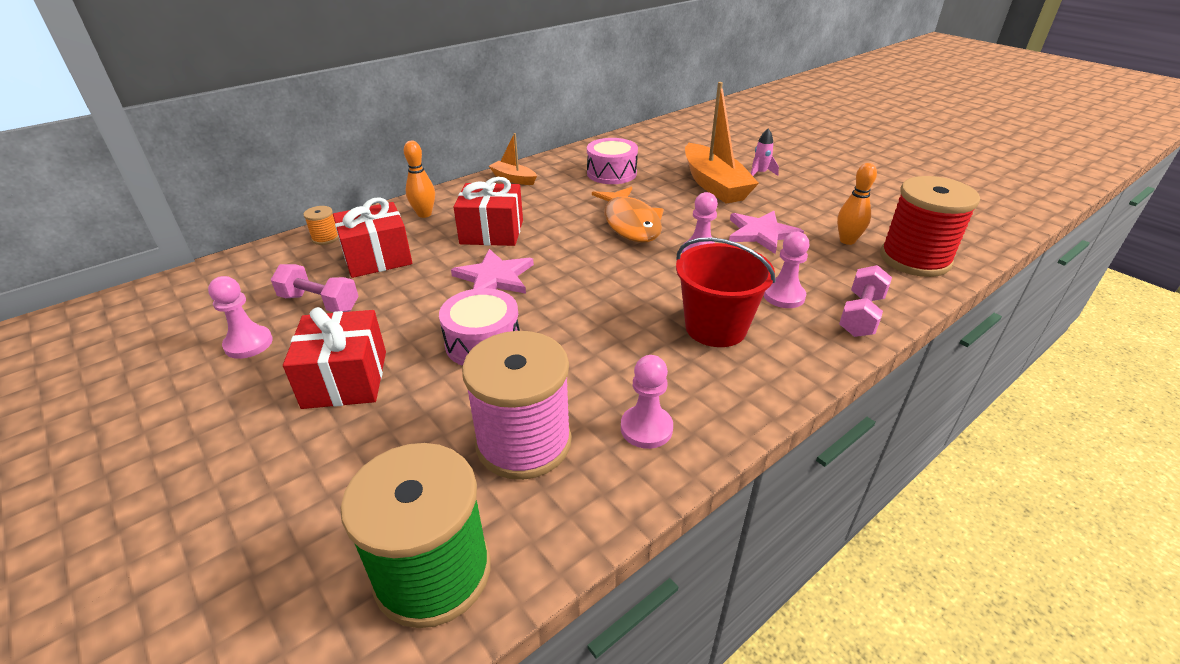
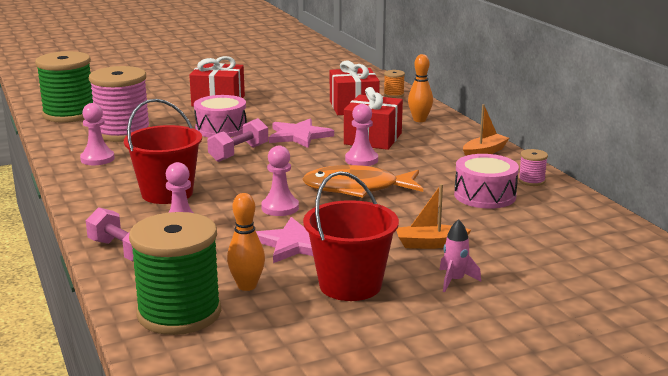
camera: 105 degrees right, 15 degrees down
(248, 344) = (272, 83): pink pawn -> pink pawn (361, 160)
(319, 303) = (304, 95): pink dumbbell -> pink dumbbell (239, 153)
(571, 159) = (531, 181): none -> pink spool
(714, 185) = (430, 244): orange boat -> orange boat, size x0.51
(802, 204) = (350, 285): none -> red bucket
(915, 259) = (179, 313): red spool -> green spool

